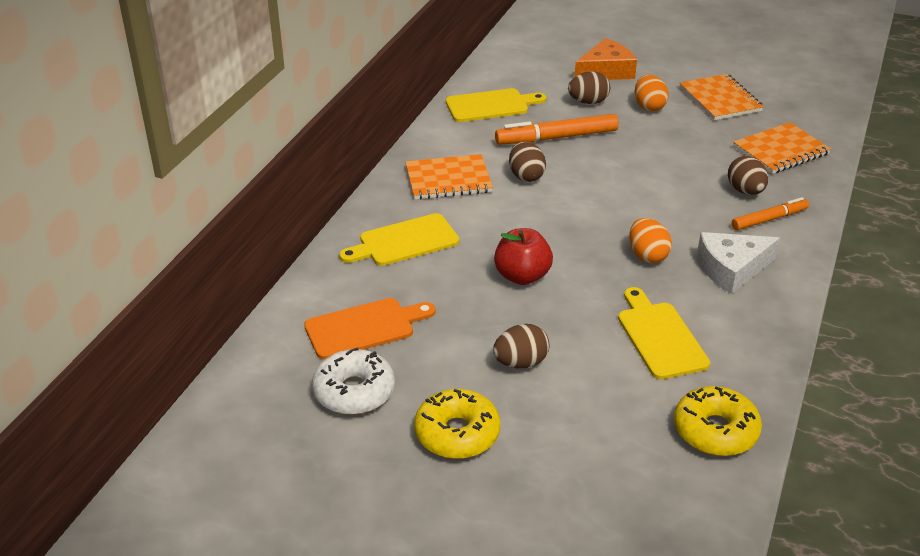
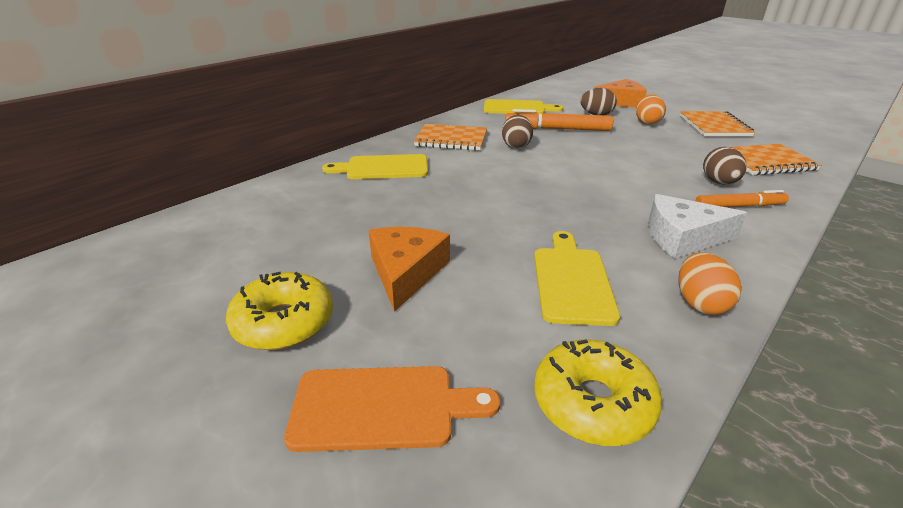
camera: 20 degrees right, 5 degrees down
(354, 392) = (230, 261): white donut -> none
(364, 328) = (292, 216): orange cutting board -> orange cutting board (382, 407)
(520, 363) = (406, 272): brown egg -> orange cheese
(522, 276) = (462, 206): red apple -> none
(647, 255) = (595, 212): orange egg -> orange egg (700, 303)

